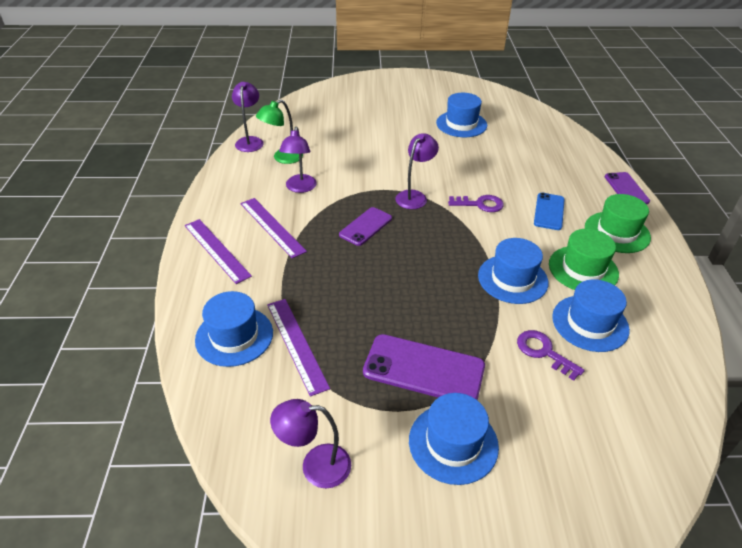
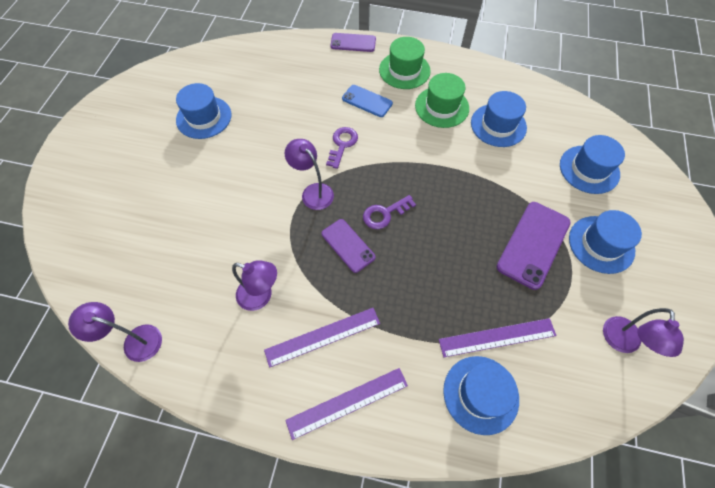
camera: 75 degrees left, 20 degrees up
(282, 158) = (192, 306): green lamp -> none
(512, 279) = (444, 154): blue hat -> blue hat (589, 169)
(543, 352) = (523, 162): purple key -> purple key (384, 214)

